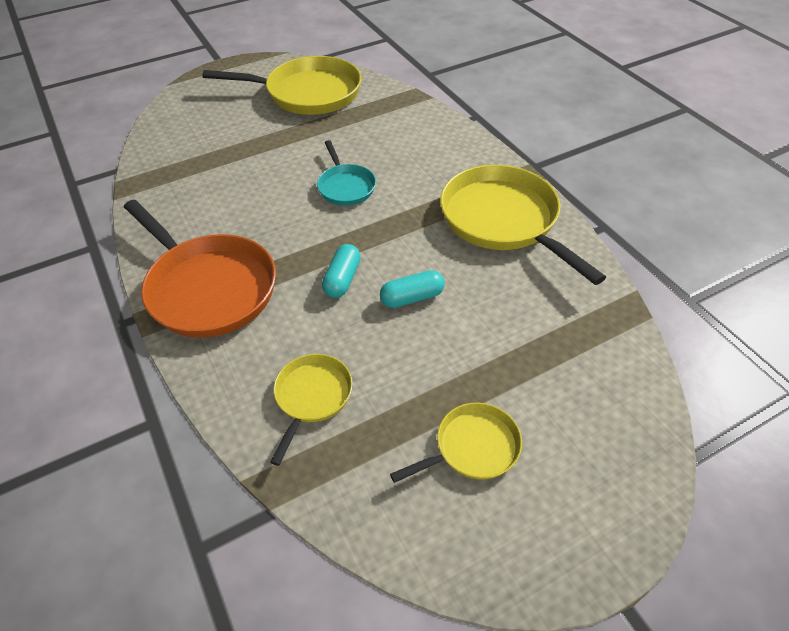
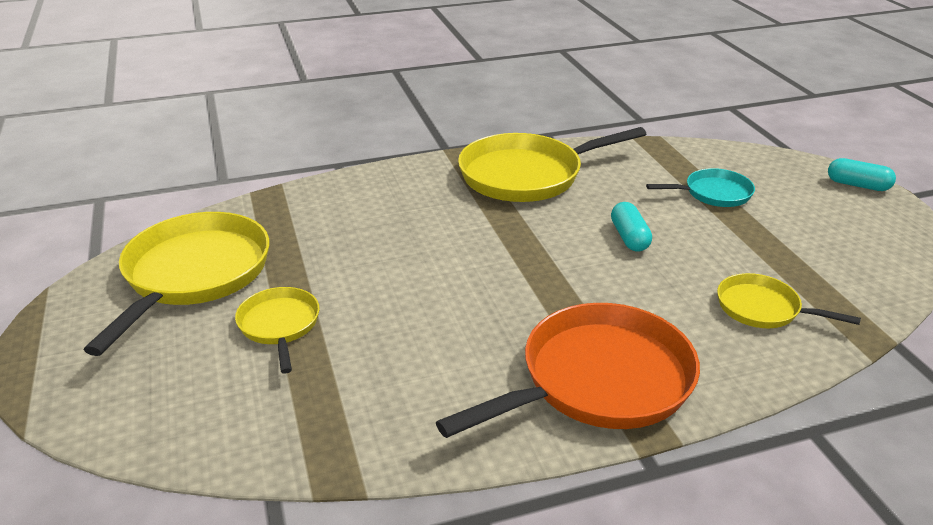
camera: 80 degrees left, 15 degrees down
(342, 279) = (597, 277): turquoise capsule -> turquoise capsule (857, 185)
(345, 186) = (433, 261): turquoise pan -> turquoise pan (713, 193)
(472, 448) = (803, 230): yellow pan -> yellow pan (280, 325)

